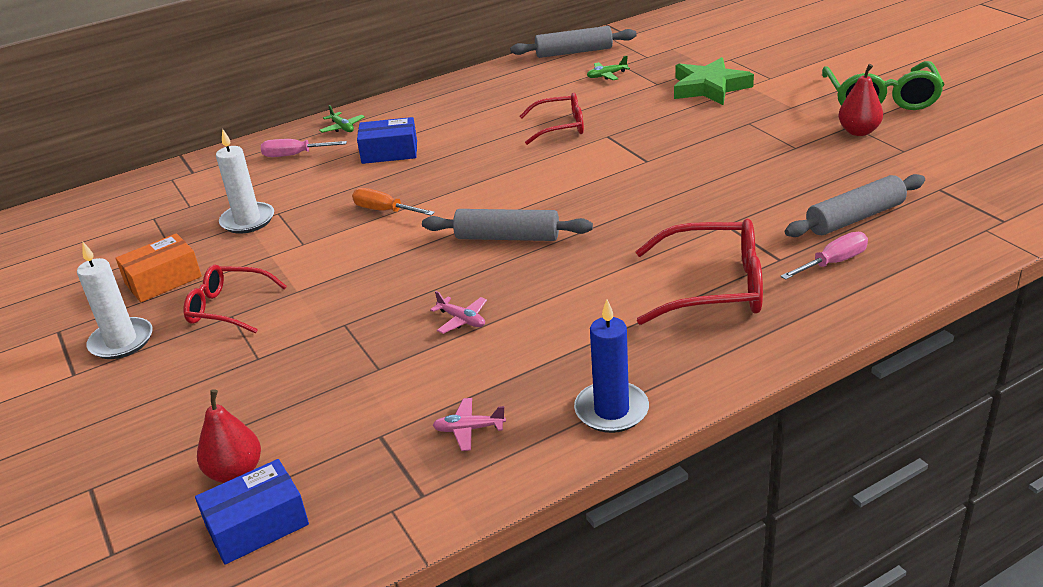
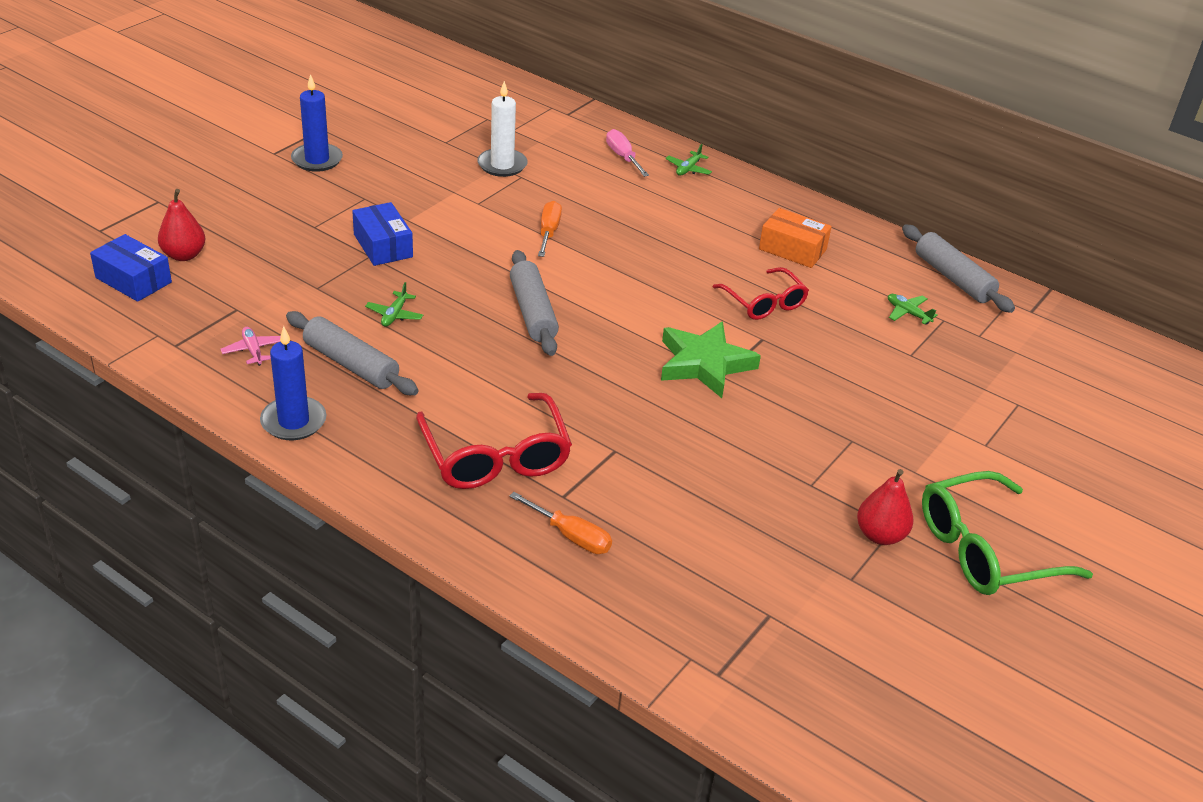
camera: 60 degrees right, 5 degrees up
(121, 341) = (317, 160): white candle -> blue candle
(163, 280) = (400, 152): orange box -> orange box (792, 249)
(228, 308) = (374, 193): red glasses -> none
(389, 152) = (655, 208): blue box -> blue box (383, 246)
(462, 320) = (394, 315): pink plane -> green plane
(709, 87) = (925, 397): green star -> green star (704, 364)
(833, 263) = (570, 536): pink screwdriver -> orange screwdriver
(855, 218) = (669, 546): grey rolling pin -> grey rolling pin (351, 364)

